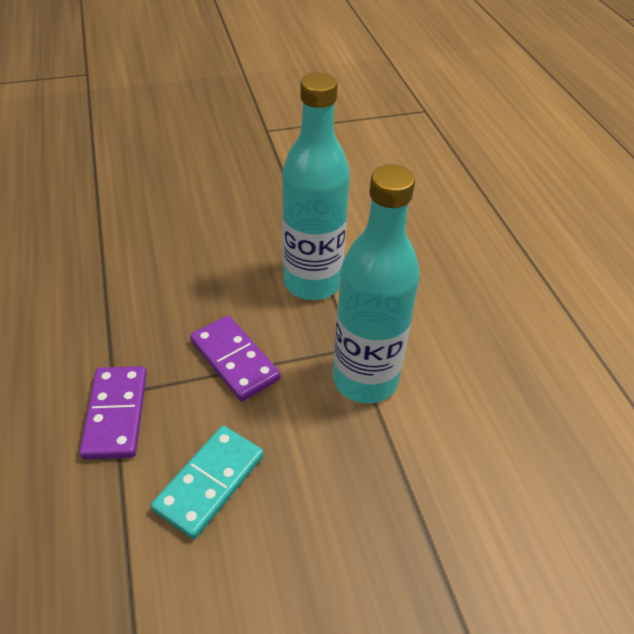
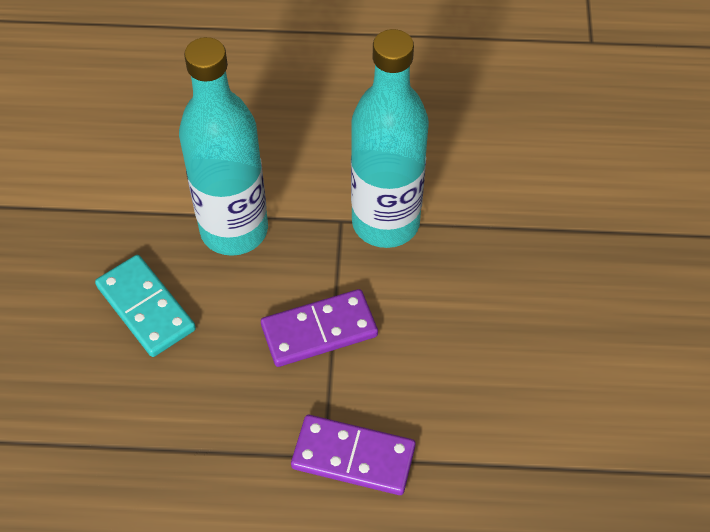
camera: 70 degrees left, 10 degrees up
(209, 482) = (462, 383): turquoise domino -> turquoise domino (145, 308)

